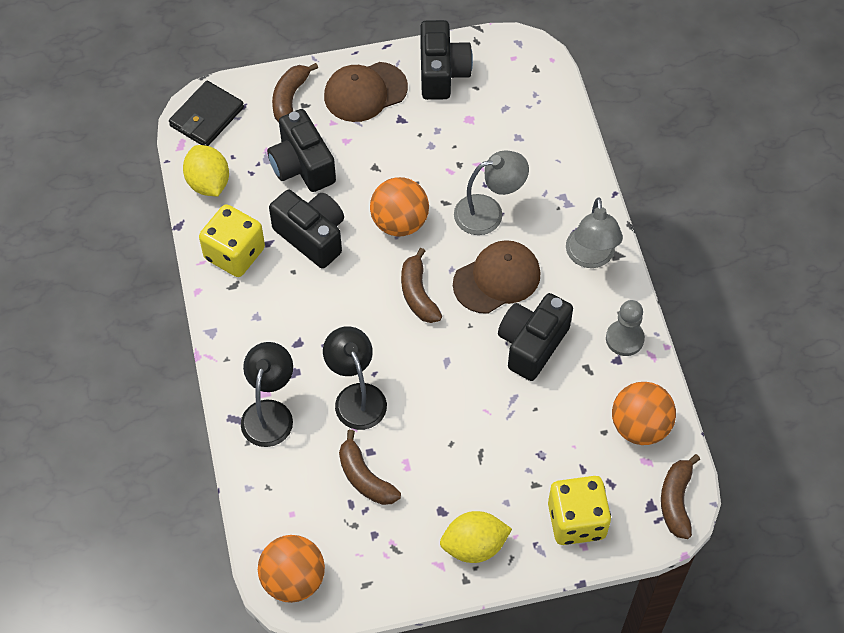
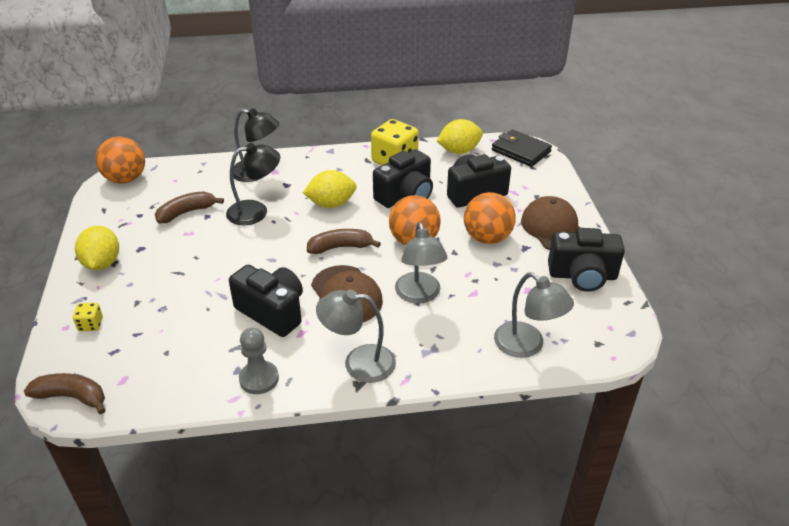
camera: 95 degrees right, 20 degrees down
(290, 98) = (543, 189): brown banana -> none
(335, 314) = (331, 204): none -> yellow lemon
(547, 123) = (527, 346): none -> grey lamp
(576, 520) = (90, 324): yellow dice -> yellow dice, size x0.46
(640, 426) = (160, 379): orange ball -> orange ball (487, 238)

